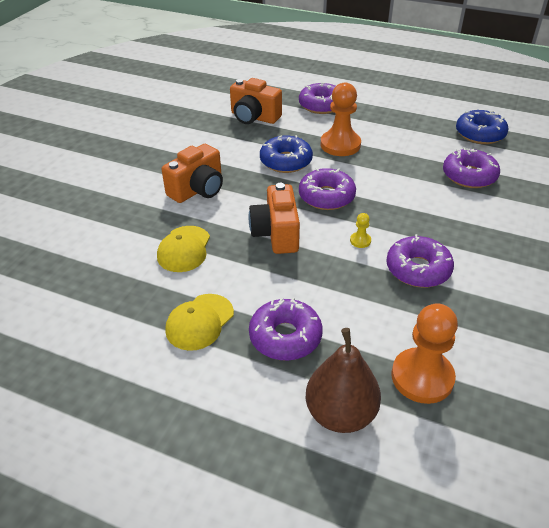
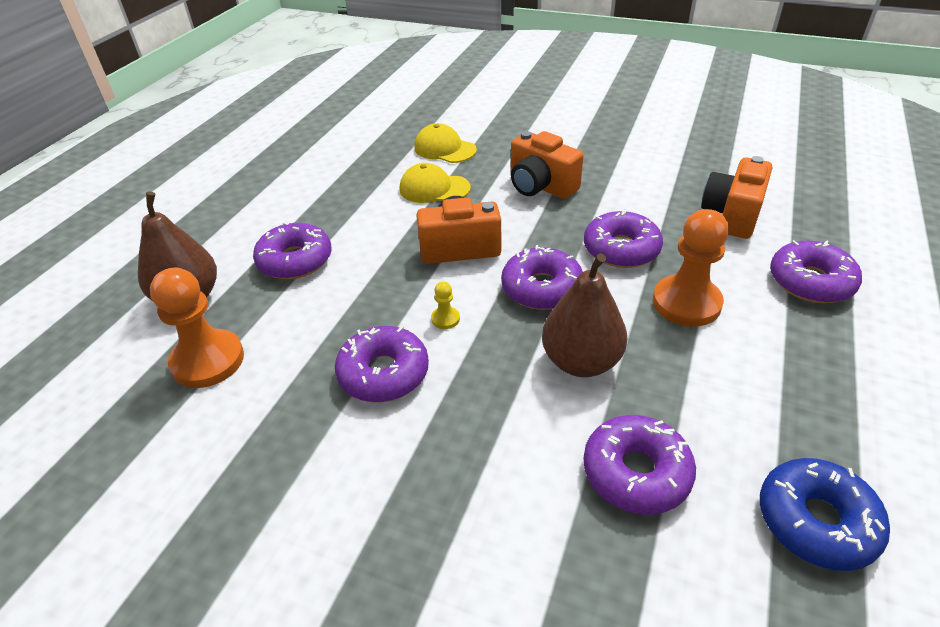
camera: 90 degrees right, 0 degrees up
(199, 322) = (328, 208): yellow cap -> yellow cap (444, 149)
(286, 161) = (621, 249): blue donut -> purple donut
(394, 186) = (581, 362): none -> brown pear

